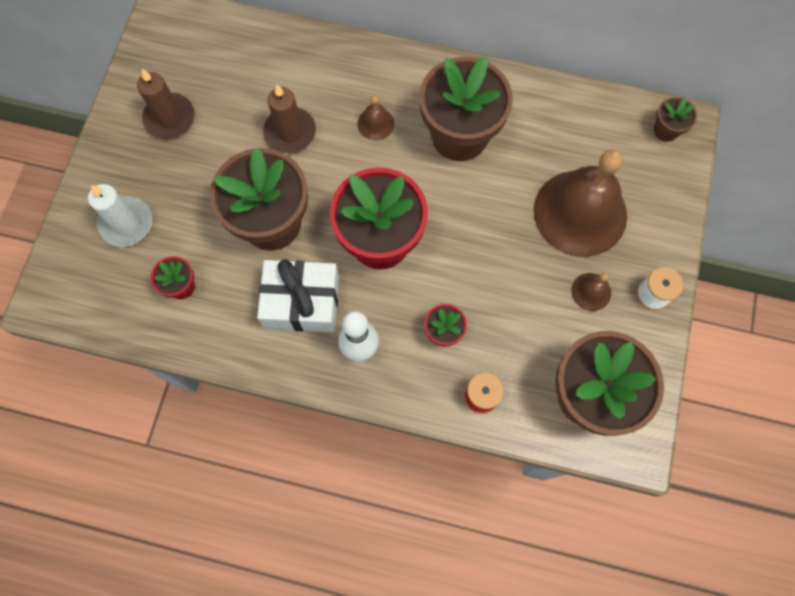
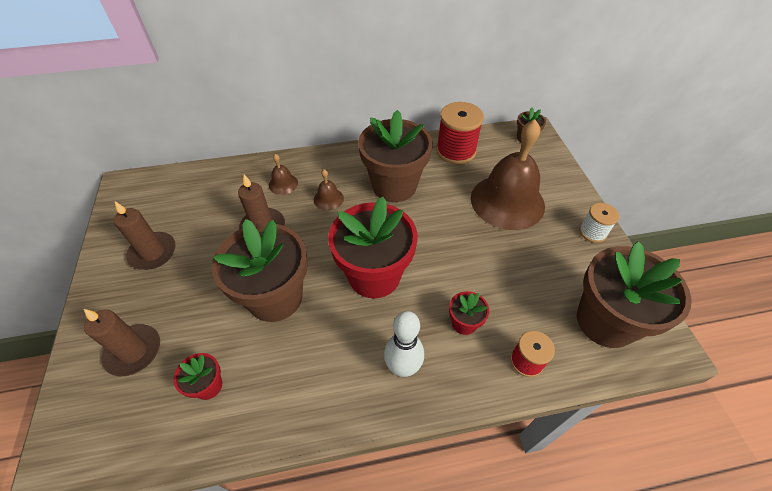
camera: 25 degrees left, 20 degrees down
(126, 223) = (134, 351): white candle -> brown candle
(302, 302) = (331, 350): white gift -> none
(562, 115) = (456, 151): none -> red spool
(591, 291) = (551, 247): brown bell -> brown bell (283, 184)

